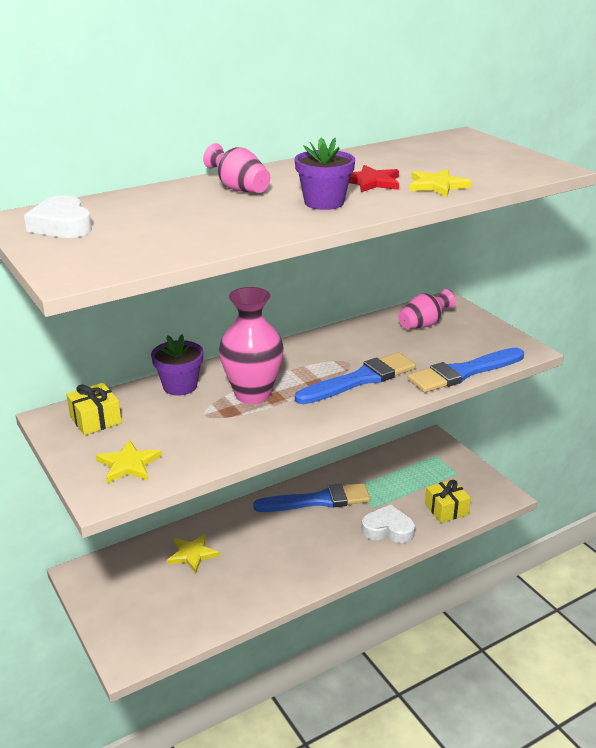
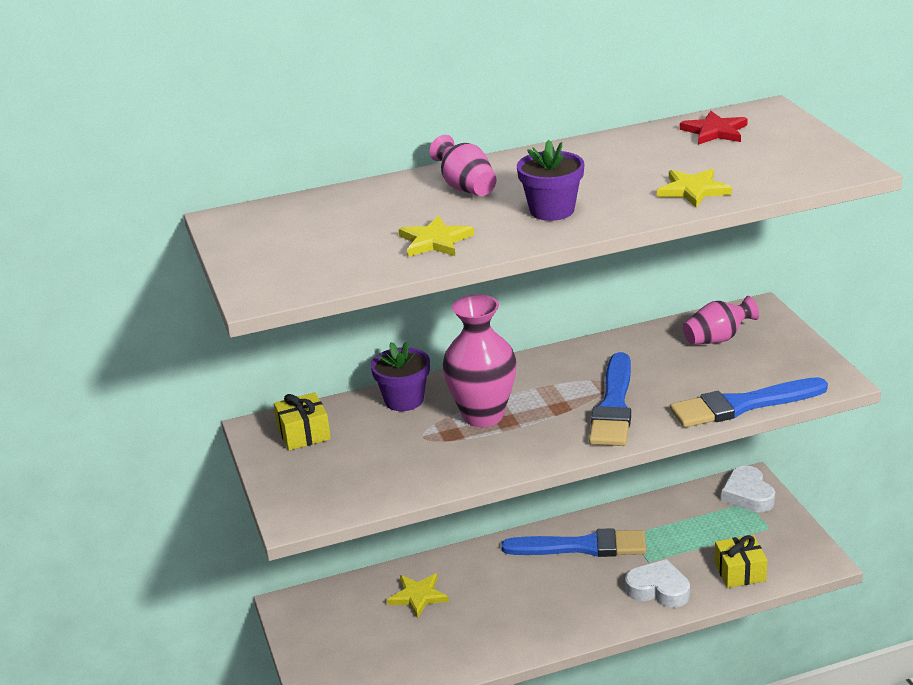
camera: 15 degrees right, 0 degrees up
(62, 225) = (266, 230): white heart -> white heart (748, 495)
(128, 464) = (328, 487): yellow star -> yellow star (435, 241)
(360, 379) = (613, 406): blue brush -> blue brush turned 120 degrees clockwise
(372, 182) = (619, 182): red star -> red star (714, 131)

